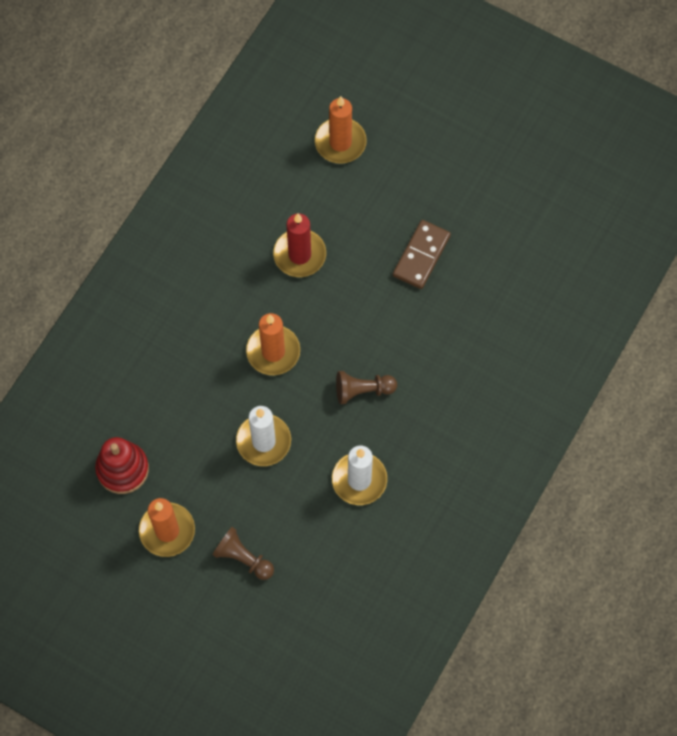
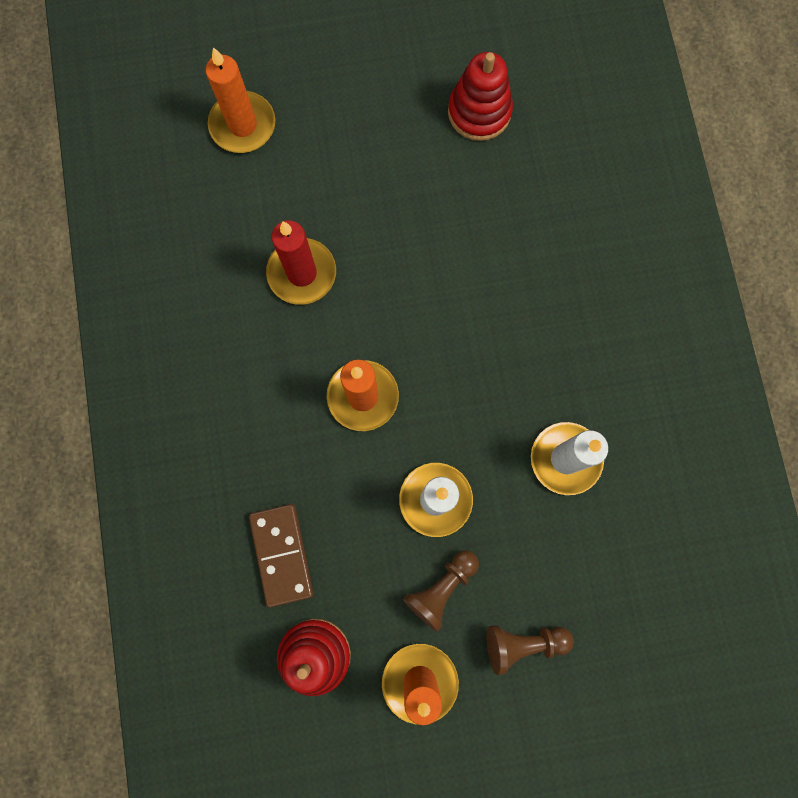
camera: 40 degrees left, 10 degrees up
(362, 390) = (487, 363): brown pawn -> brown pawn (441, 588)
(421, 256) = (424, 178): brown domino -> brown domino (281, 554)
(490, 242) = (479, 112): none -> red stacking toy

